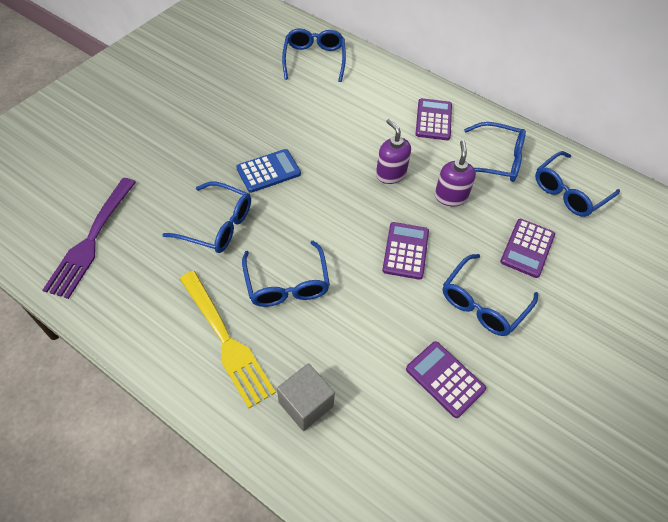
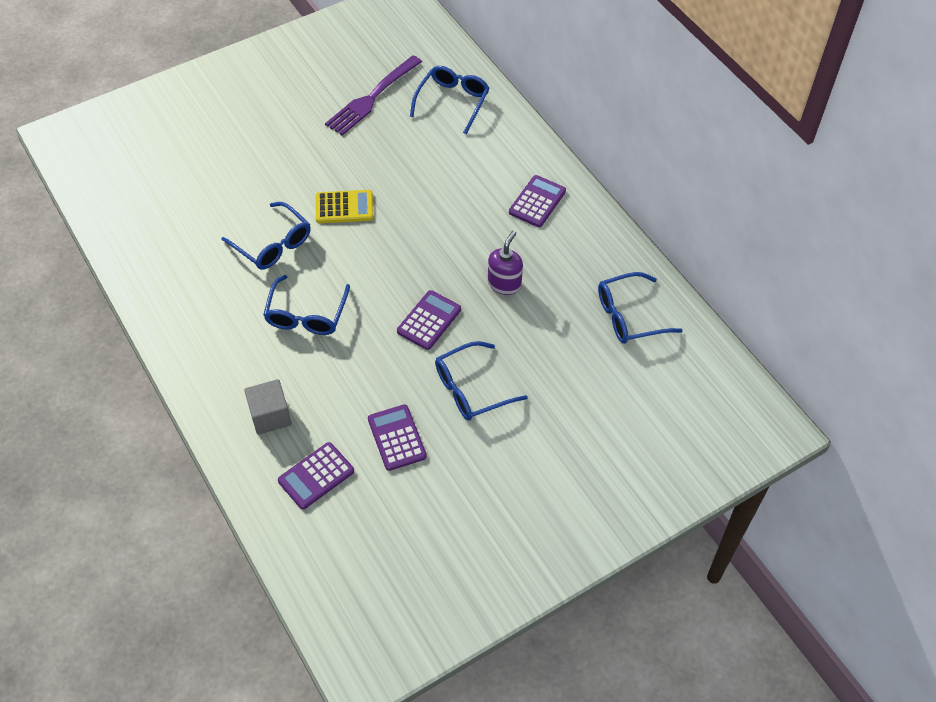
camera: 25 degrees right, 0 degrees up
(92, 239) = (162, 224): purple fork -> purple fork (372, 97)
(225, 340) = (231, 344): yellow fork -> none
(268, 171) = (344, 207): blue calculator -> yellow calculator
(390, 174) = (459, 244): purple soap dispenser -> none
(496, 160) = (575, 262): blue glasses -> none
(527, 248) = (547, 355): purple calculator -> purple calculator (316, 476)

